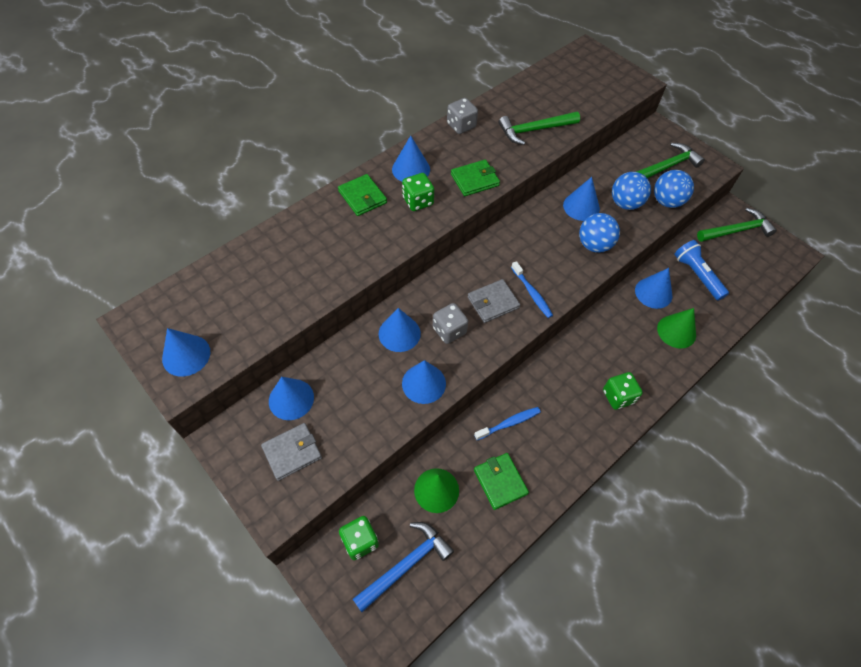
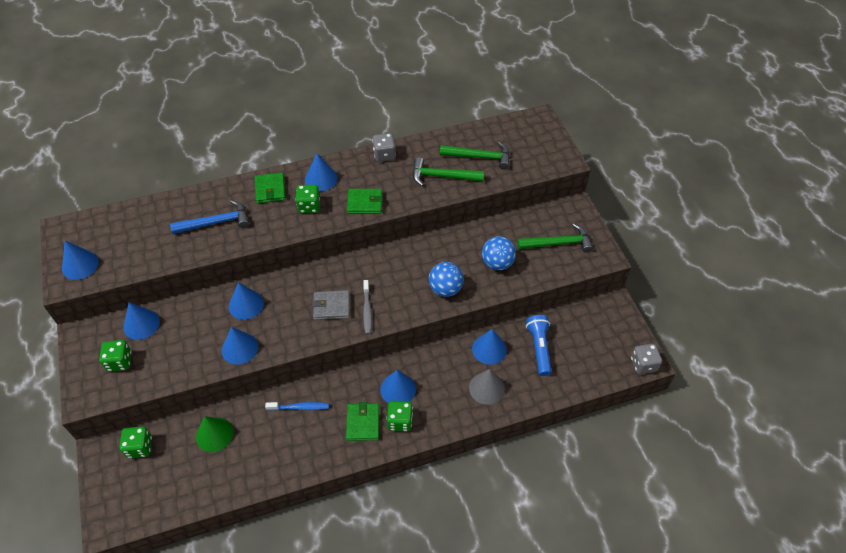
camera: 25 degrees right, 5 degrees down
(292, 452) = (119, 361): grey wallet -> green dice
(406, 564) = (161, 477): blue hammer -> blue hammer (216, 222)
(449, 330) = (284, 316): grey dice -> grey dice (643, 364)
(500, 481) = (264, 447): green wallet -> green wallet (363, 423)
(532, 293) = (367, 310): blue toothbrush -> grey toothbrush
(581, 206) = (457, 253): blue cone -> blue cone (398, 389)
(667, 201) = (536, 273): blue ball -> none
(676, 331) = (486, 388): green cone -> grey cone
(737, 230) = (605, 322): green hammer -> green hammer (480, 157)

